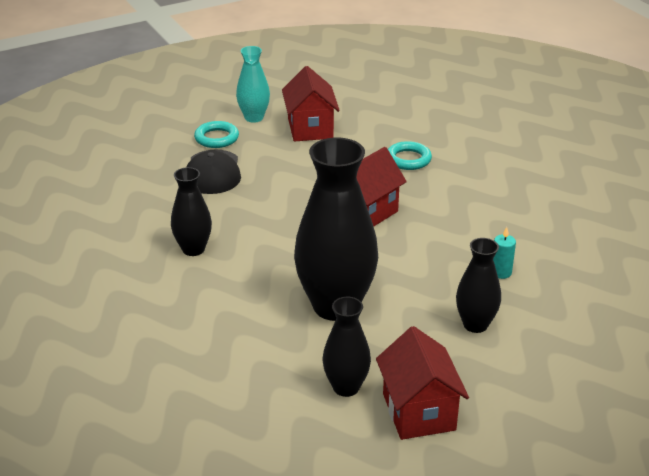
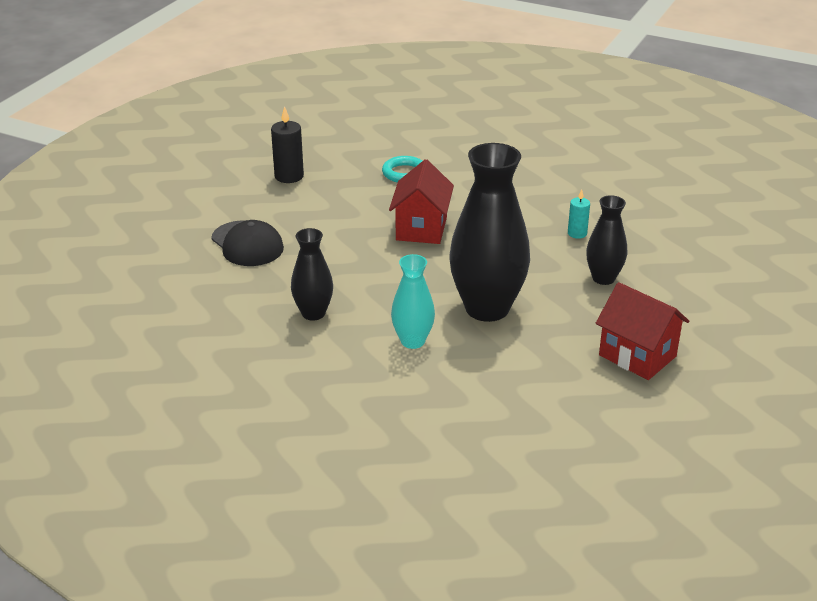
camera: 35 degrees left, 0 degrees up
(216, 138) = (212, 213): turquoise ring -> none
(254, 118) = (224, 184): turquoise vase -> turquoise vase (412, 341)
(310, 129) = (289, 176): red house -> black candle
(346, 387) = (567, 363): black vase -> none

